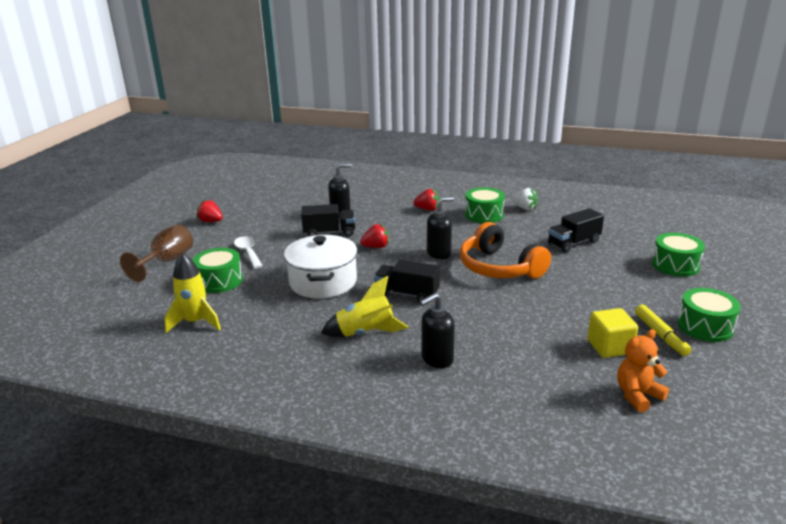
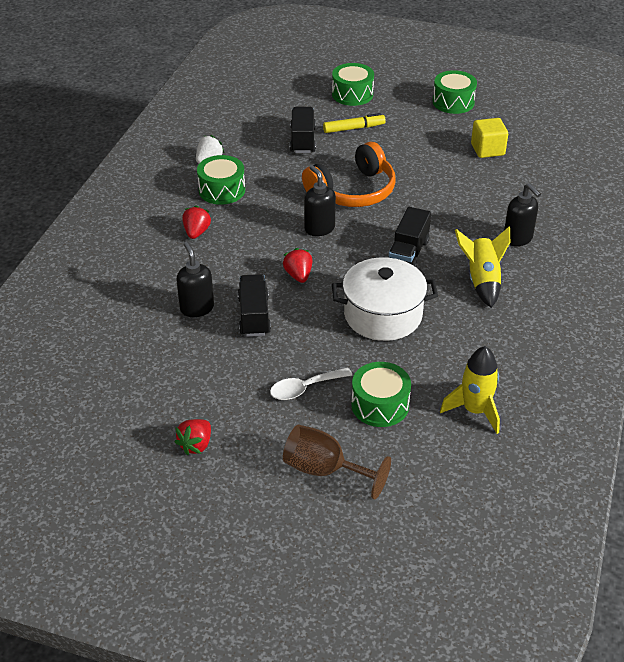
camera: 90 degrees left, 15 degrees up
(573, 243) = (302, 140): black truck -> black truck turned 150 degrees counterclockwise
(637, 395) = (547, 148): orange teddy bear -> none
(660, 335) = (468, 124): yellow marker -> yellow marker (354, 128)

